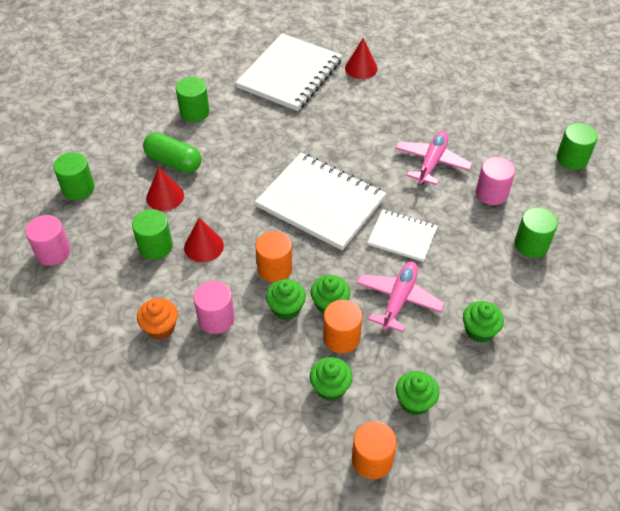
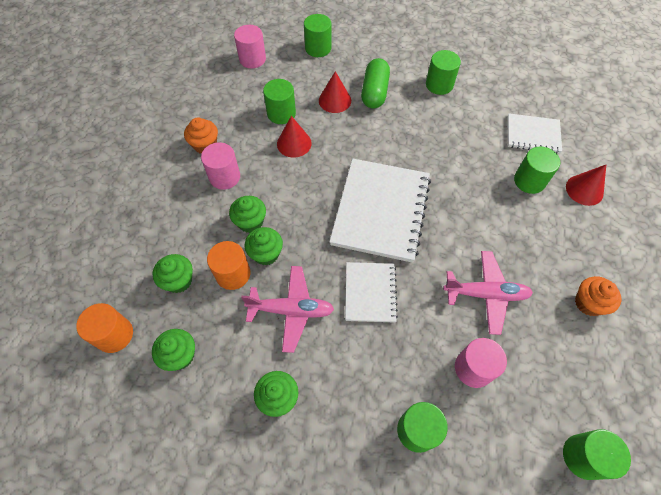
camera: 70 degrees right, 10 degrees up
(274, 268) = (290, 200): orange cylinder -> none
(290, 74) = (533, 135): white notebook -> white notebook, size x0.55
(336, 95) = (529, 181): none -> green cylinder
(460, 108) = (588, 303): none -> orange cupcake

